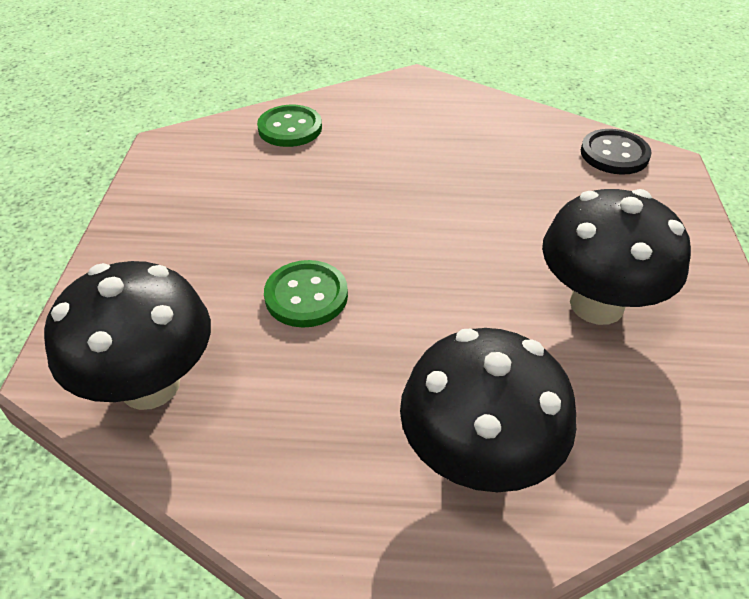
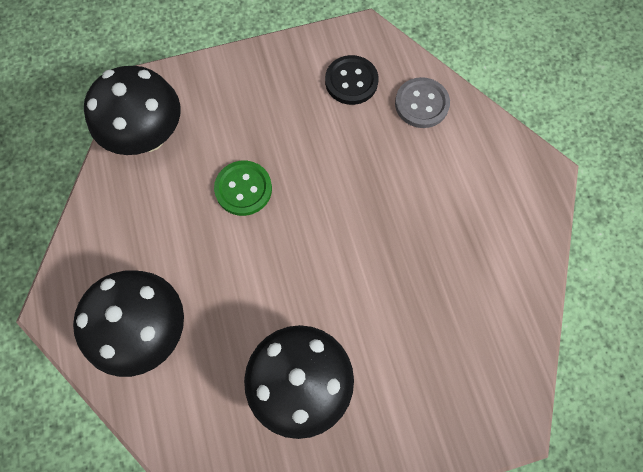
camera: 70 degrees right, 25 degrees up
(290, 128) = (421, 104): green button -> grey button
(614, 154) = (504, 373): black button -> black button (351, 81)

